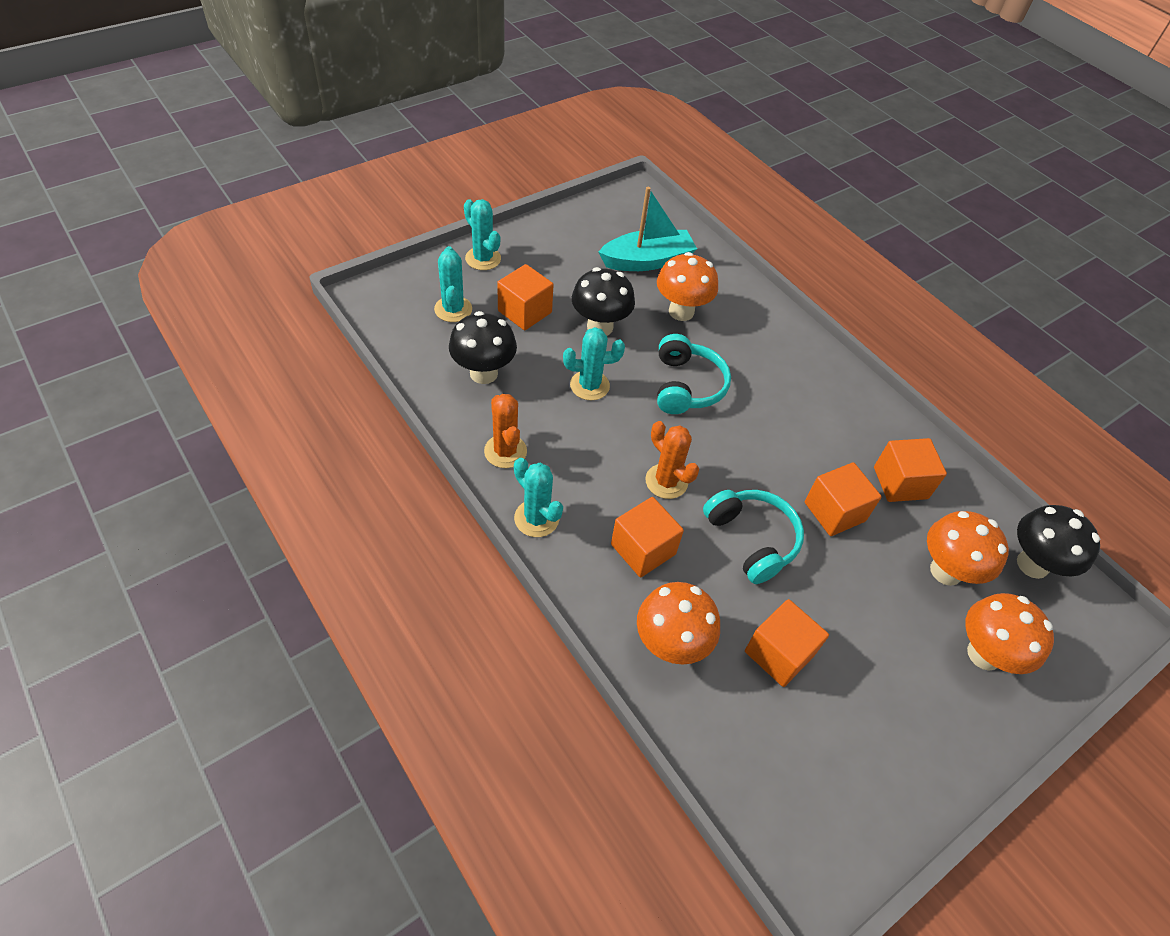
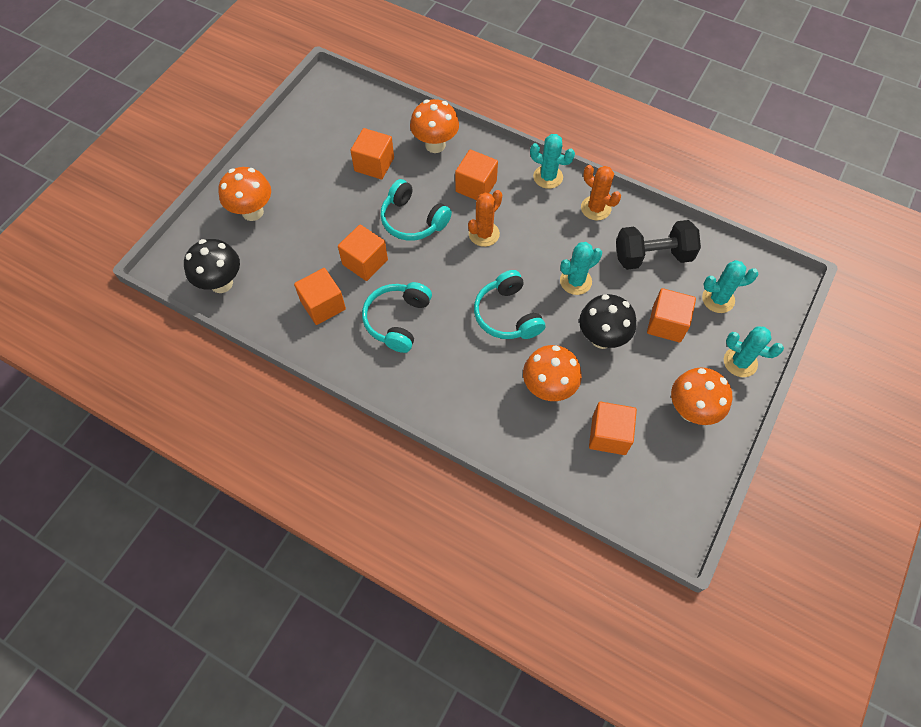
camera: 160 degrees right, 10 degrees up
(453, 309) = (718, 299): turquoise cactus -> turquoise cactus turned 60 degrees counterclockwise
(483, 373) = (652, 256): black mushroom -> black dumbbell
(647, 261) = (609, 435): turquoise boat -> orange cube
(666, 481) = (484, 234): orange cactus -> orange cactus turned 75 degrees counterclockwise
(814, 430) = (397, 320): none -> turquoise headphones
(946, 571) = (281, 253): orange mushroom -> orange mushroom (691, 410)

